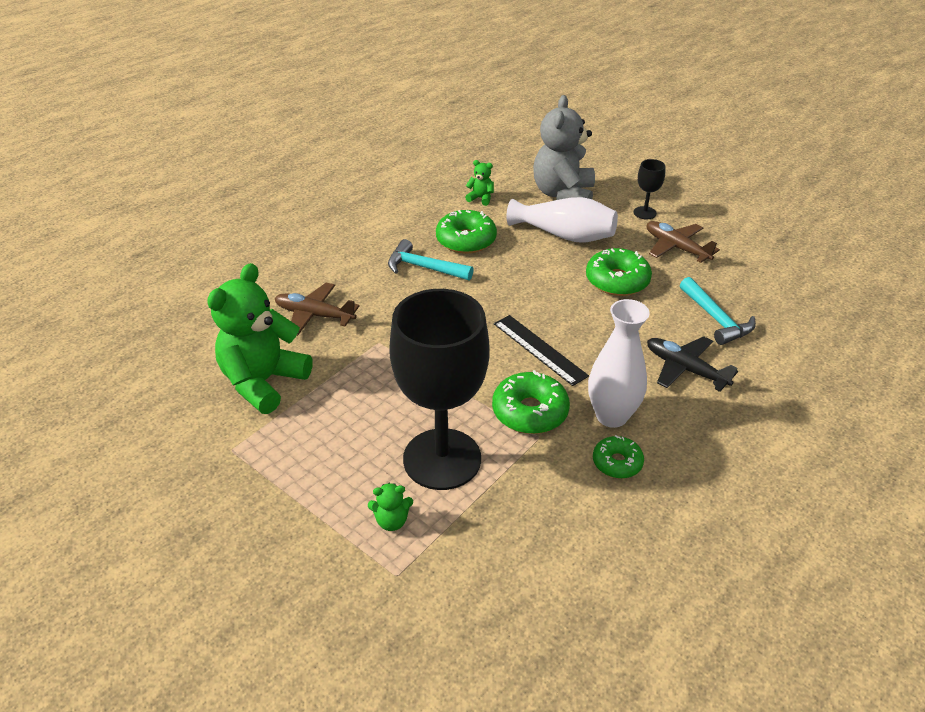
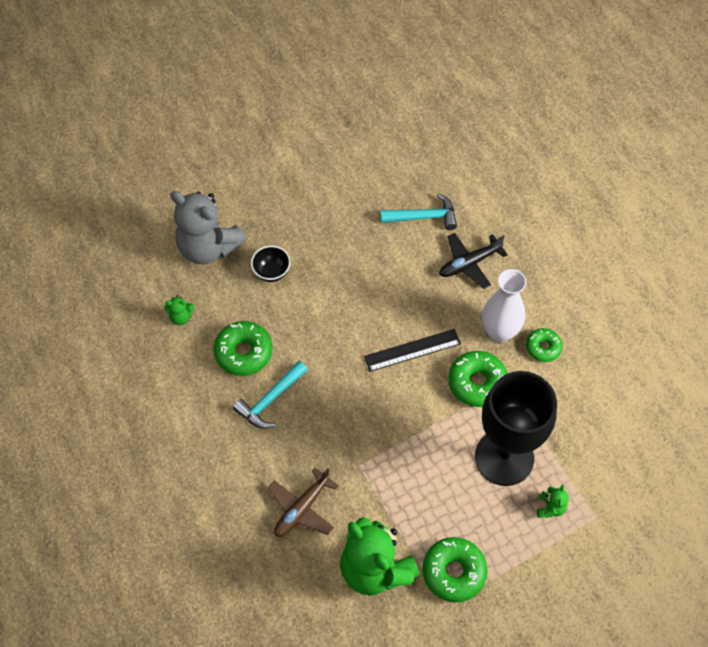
camera: 70 degrees left, 20 degrees up
(480, 198) = (181, 317): green teddy bear -> green teddy bear turned 135 degrees counterclockwise
(564, 235) = (271, 272): white vase -> black bowl
(617, 281) = (351, 261): green donut -> green donut (453, 572)
(644, 213) = (267, 198): black goblet -> none
(676, 247) = (325, 199): brown plane -> none

